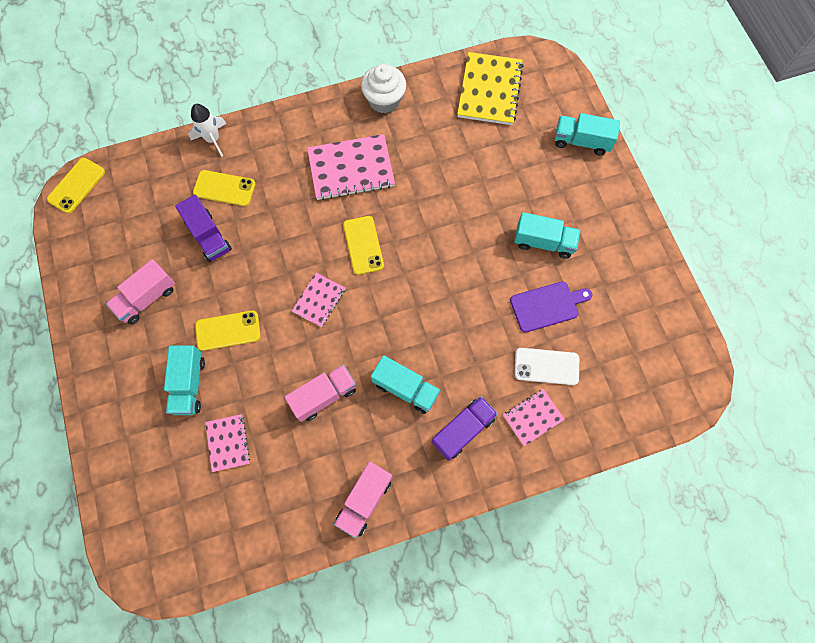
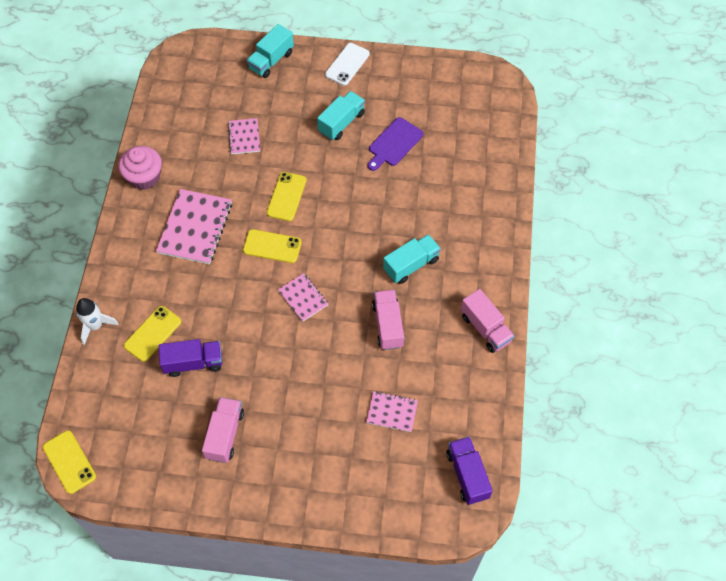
camera: 65 degrees left, 10 degrees down
(147, 298) = (225, 434): pink truck -> pink truck turned 150 degrees counterclockwise
(189, 384) = (325, 426): turquoise truck -> none
(228, 330) = (292, 378): yellow phone -> yellow phone (286, 196)
(384, 100) = (144, 177): white cupcake -> pink cupcake
(463, 430) = (463, 240): purple truck -> purple truck (467, 475)
(489, 90) = (185, 99): yellow notebook -> none
(533, 417) = (475, 191): pink notebook -> pink notebook (244, 137)
(546, 366) = (441, 165): white phone -> white phone (347, 64)
(547, 306) = (394, 143): purple cutting board -> purple cutting board turned 150 degrees counterclockwise

